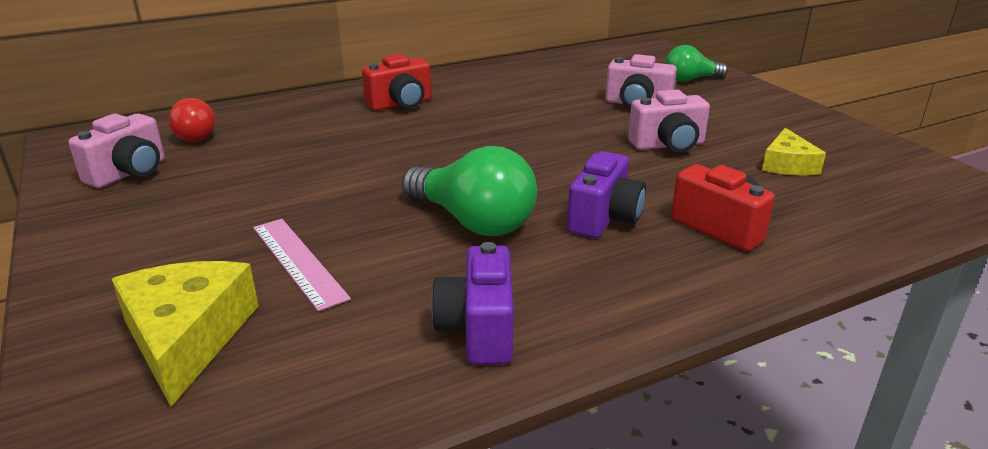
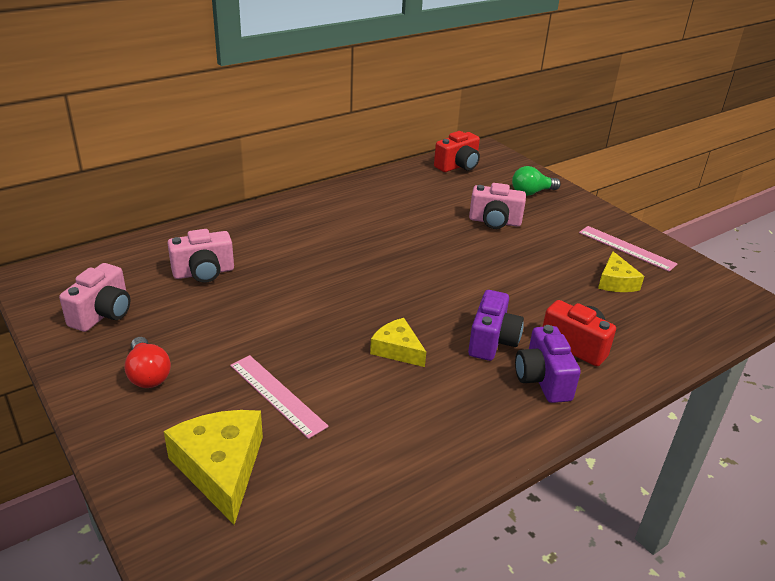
camera: 10 degrees left, 5 degrees up
(197, 135) = (142, 269): red light bulb -> red light bulb (148, 374)
(401, 104) = (303, 228): red camera -> red camera (458, 166)
(473, 222) = (397, 349): green light bulb -> yellow cheese
(478, 330) = (427, 446): purple camera -> purple camera (542, 380)
(668, 145) = (526, 266): pink camera -> pink camera (204, 273)
(807, 132) = (626, 248): none -> pink ruler

